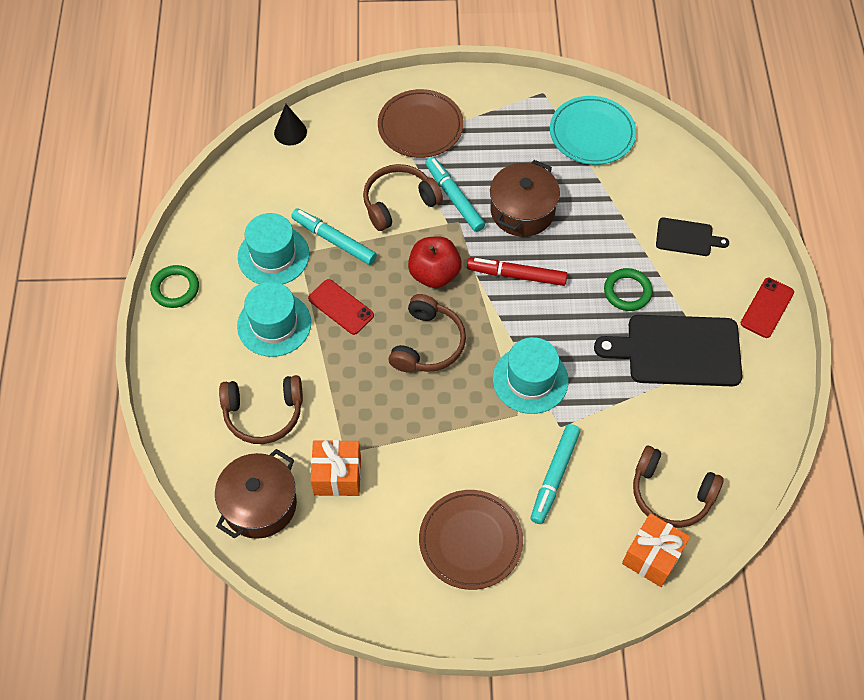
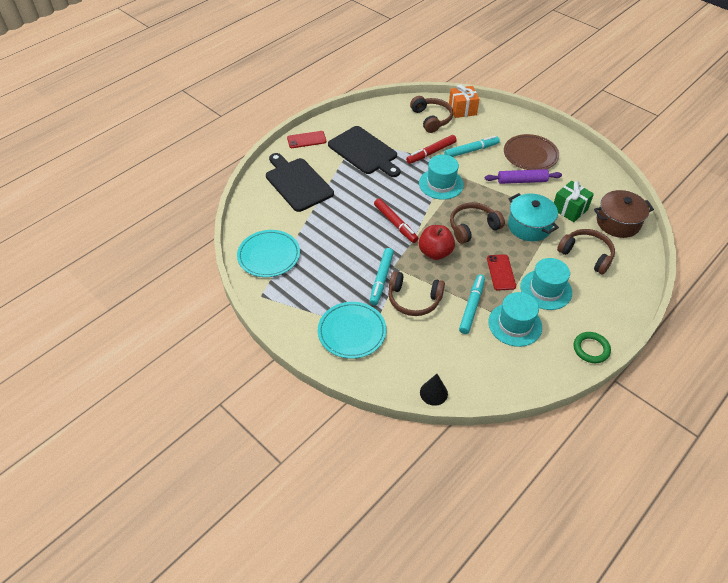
camera: 135 degrees left, 10 degrees down
(334, 240) = (471, 307): turquoise marker -> turquoise marker turned 150 degrees counterclockwise
(337, 475) = (569, 209): orange gift -> green gift
(364, 402) = (529, 226): none -> turquoise pot
(420, 126) = (352, 332): brown plate -> turquoise plate
(438, 475) = (522, 181): none -> purple rolling pin
(522, 211) = (355, 247): brown pot -> none
(599, 424) = (431, 153): none -> red marker
(627, 291) = (354, 183): green ring -> none
(687, 237) = (297, 183): black cutting board -> black cutting board, size x1.92

